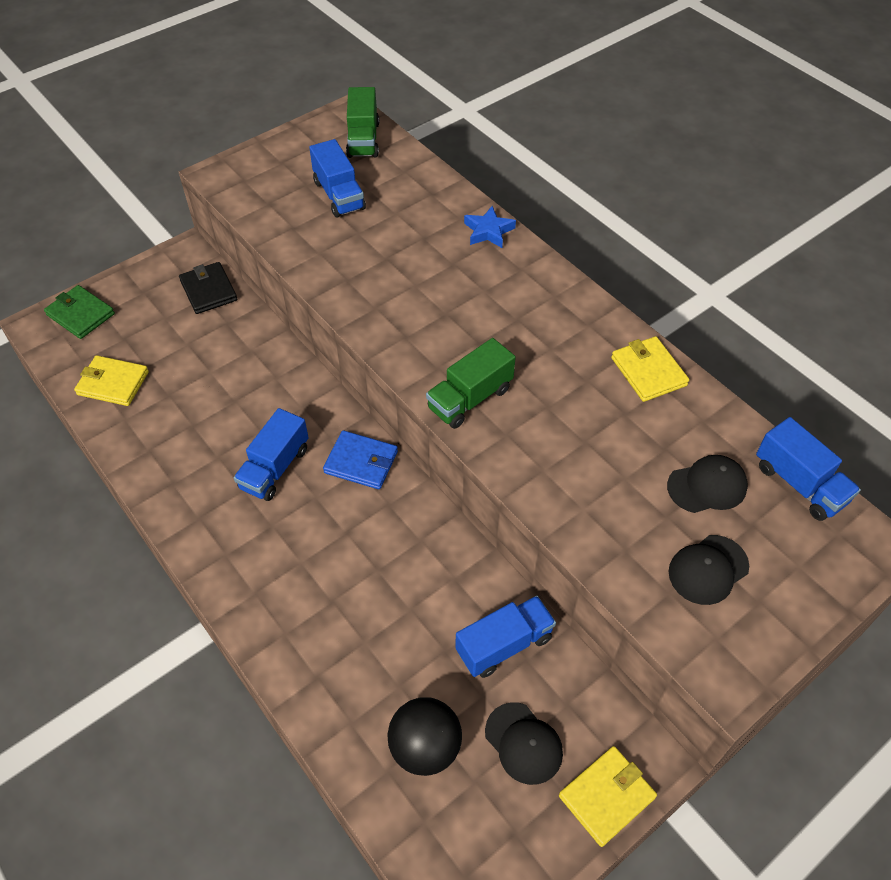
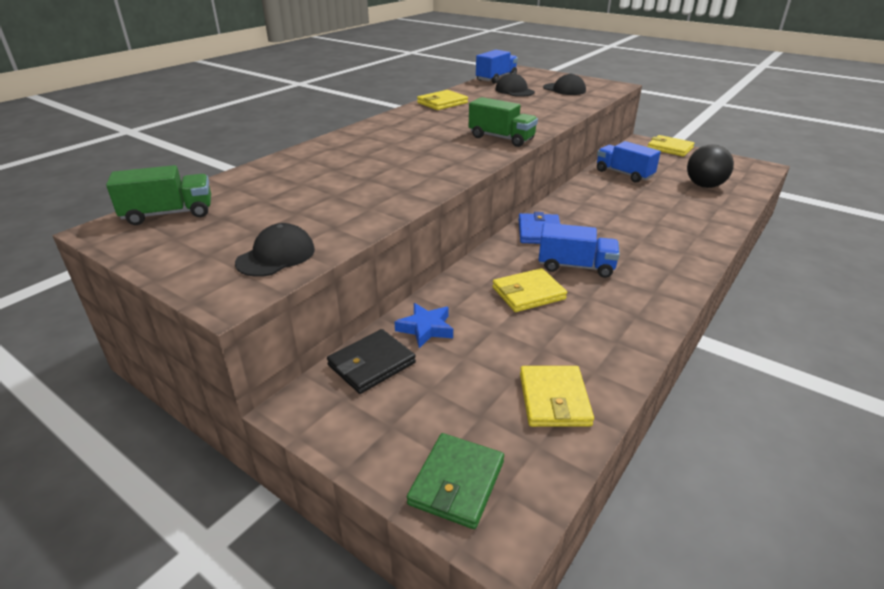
camera: 105 degrees left, 20 degrees down
(248, 411) = (528, 293): none -> yellow wallet
(339, 195) = (274, 212): blue truck -> none
(488, 231) = (320, 148): blue star -> blue star (425, 328)
(523, 743) = (669, 165): black cap -> black cap (276, 256)

